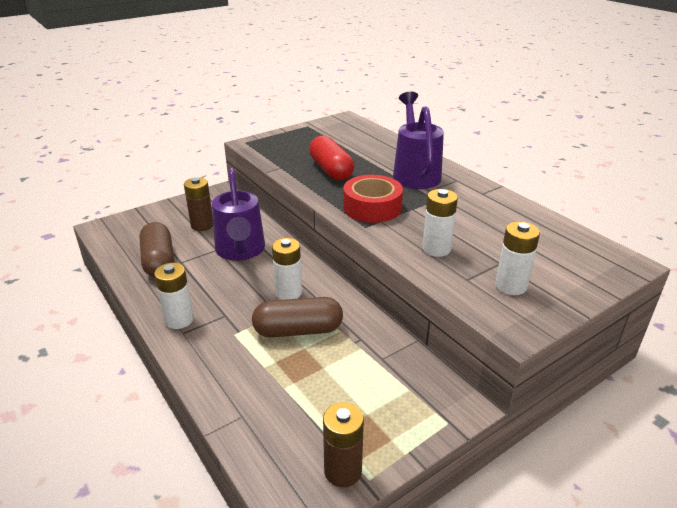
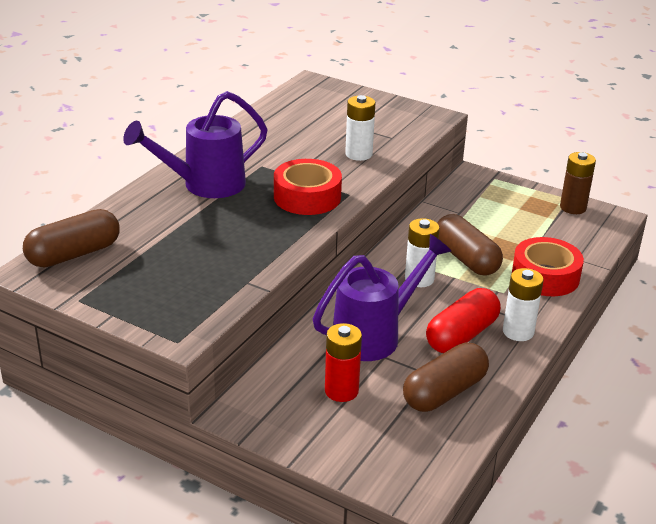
camera: 115 degrees left, 0 degrees up
(202, 225) = (341, 391): brown battery -> red battery
(233, 373) = (545, 276): none -> red tape
(331, 170) = (232, 241): red capsule -> red capsule (461, 335)
(354, 128) = (74, 254): none -> brown capsule
(510, 286) = (385, 120): white battery -> none

